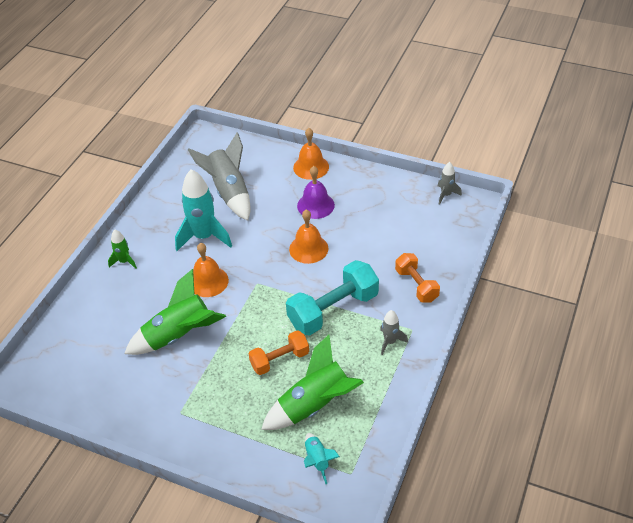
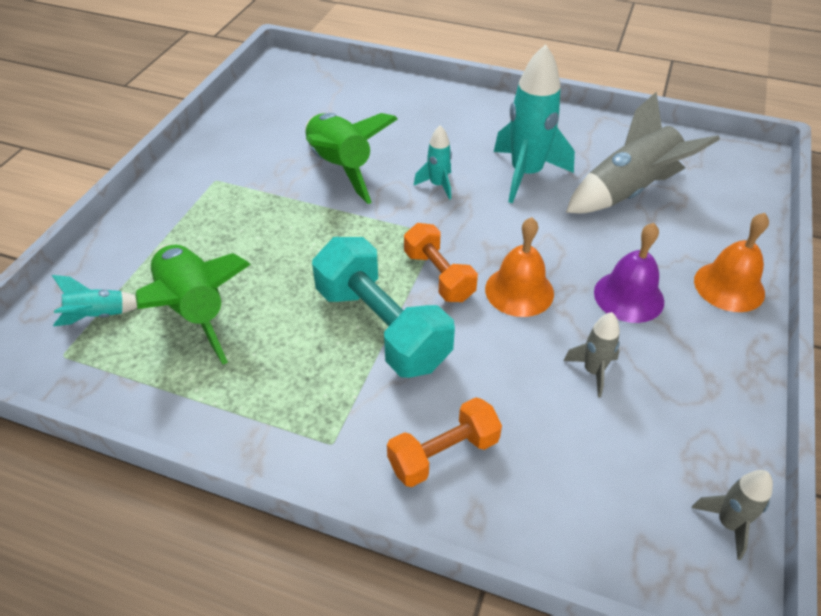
camera: 85 degrees right, 0 degrees up
(124, 261) = (468, 111): green rocket -> none
(208, 281) = (438, 185): orange bell -> turquoise rocket
(280, 360) = (286, 267): orange dumbbell -> orange dumbbell (439, 276)
(390, 342) = (306, 408): grey rocket -> grey rocket (593, 371)

